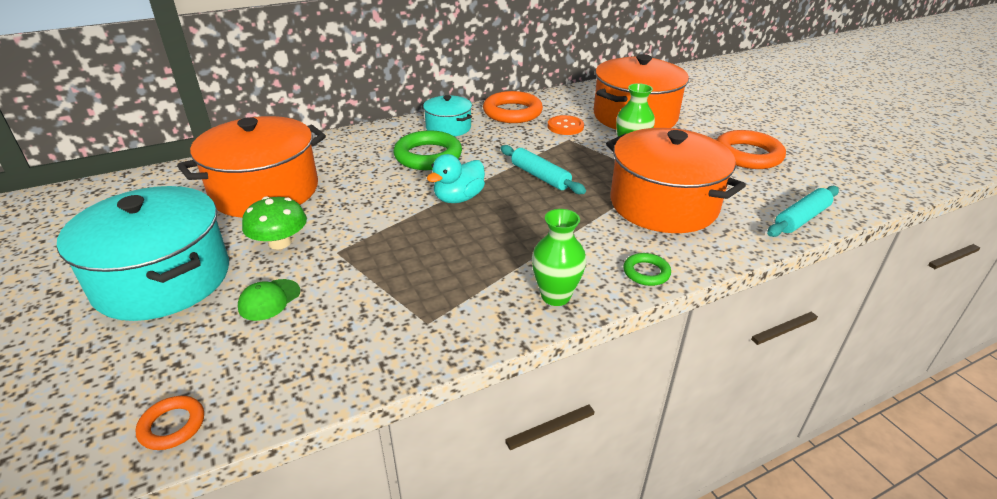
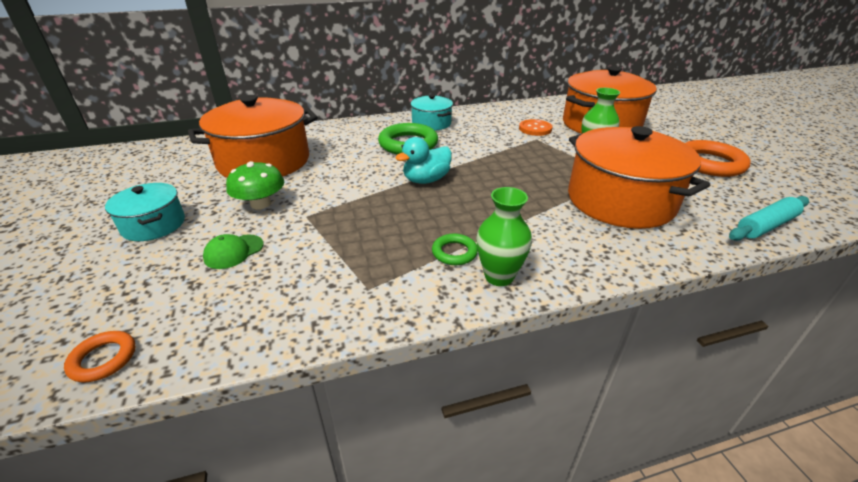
camera: 10 degrees right, 0 degrees up
(163, 279) = (153, 225): turquoise pot -> turquoise pot, size x0.52
(512, 112) = (490, 115): orange ring -> none
(540, 176) = (504, 168): turquoise rolling pin -> none
(646, 272) = (595, 263): green ring -> green ring (454, 252)

